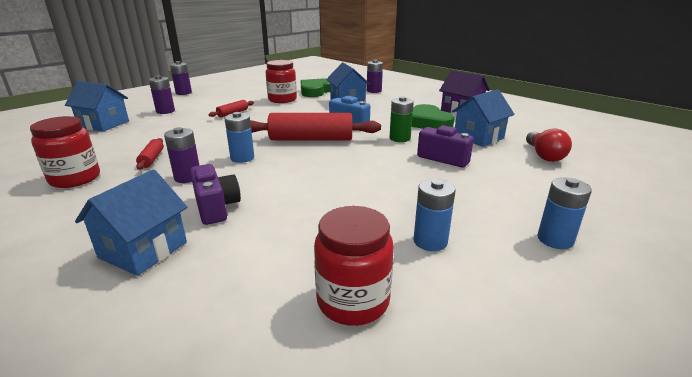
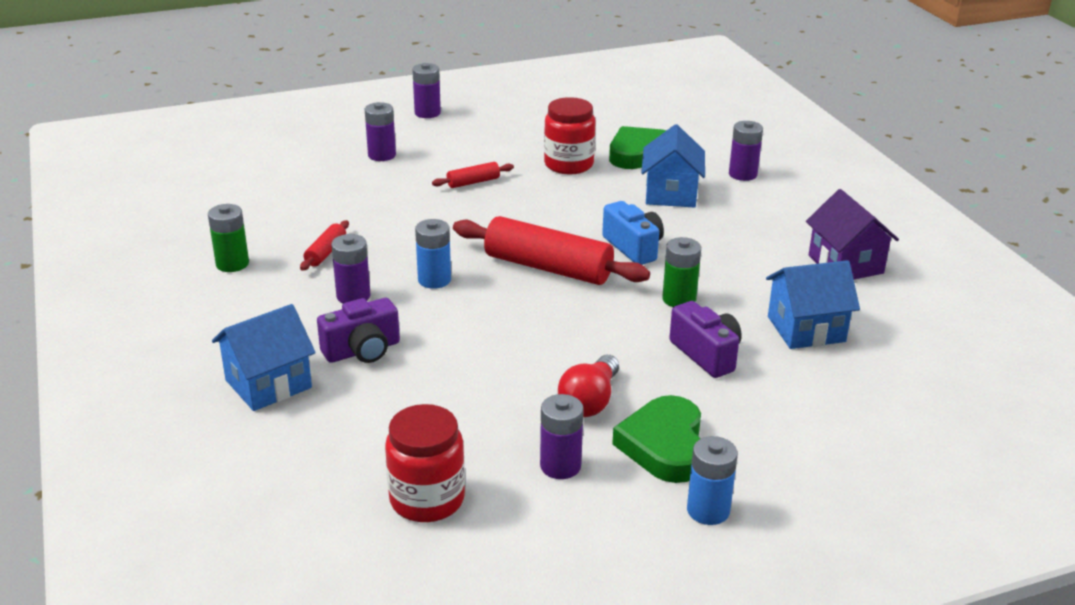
camera: 25 degrees right, 5 degrees up
(75, 178) = (232, 264): red jar -> green battery
(104, 124) = (292, 167): blue house -> none
(216, 207) = (362, 350): purple camera -> purple camera turned 60 degrees clockwise
(428, 122) = (759, 277): green heart -> green heart (664, 445)
(430, 241) = (560, 466): blue battery -> purple battery
(544, 155) = (867, 391): red light bulb -> red light bulb (590, 401)

